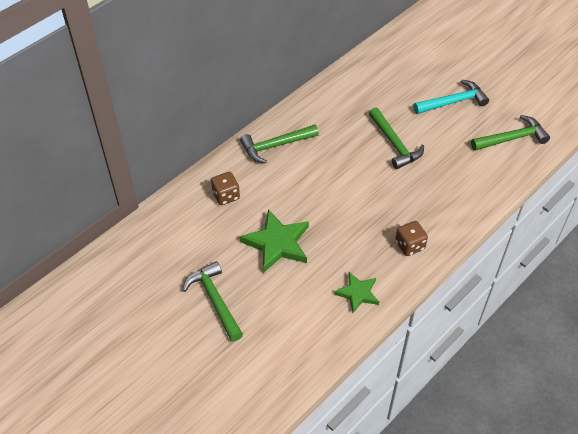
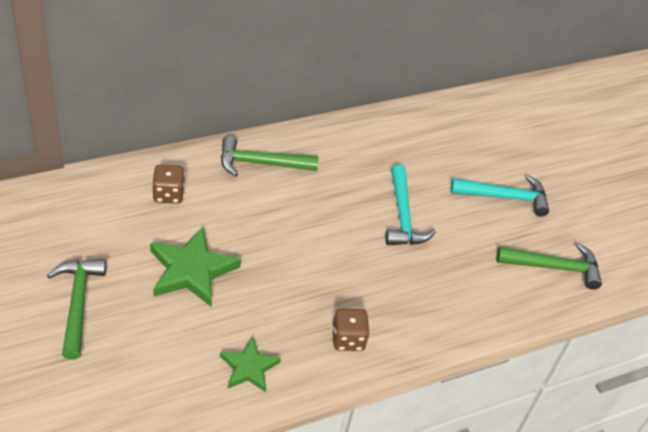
camera: 15 degrees right, 5 degrees down
(394, 144) = (403, 216): green hammer -> turquoise hammer

